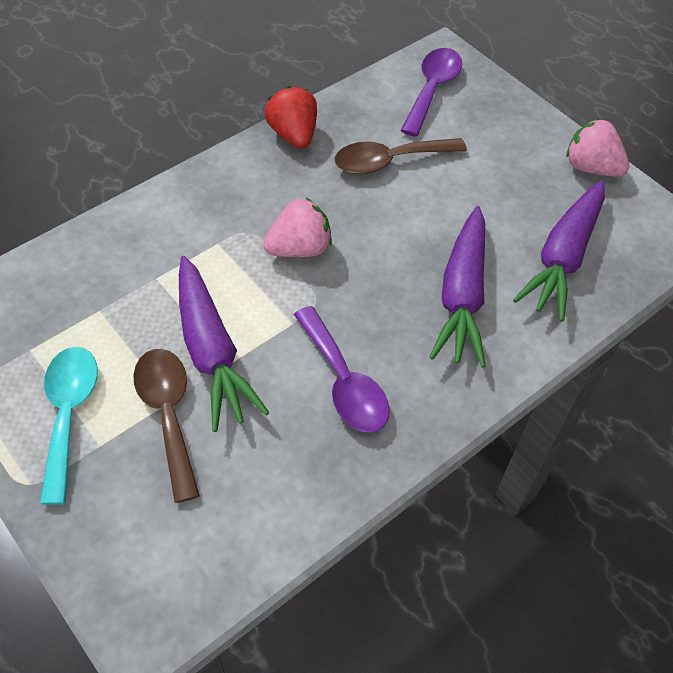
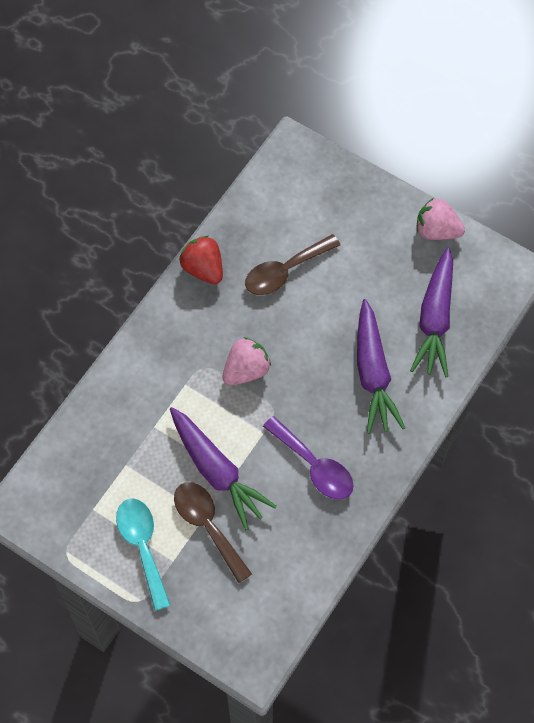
camera: 15 degrees left, 10 degrees up
(432, 89) = (295, 189): purple spoon -> none

